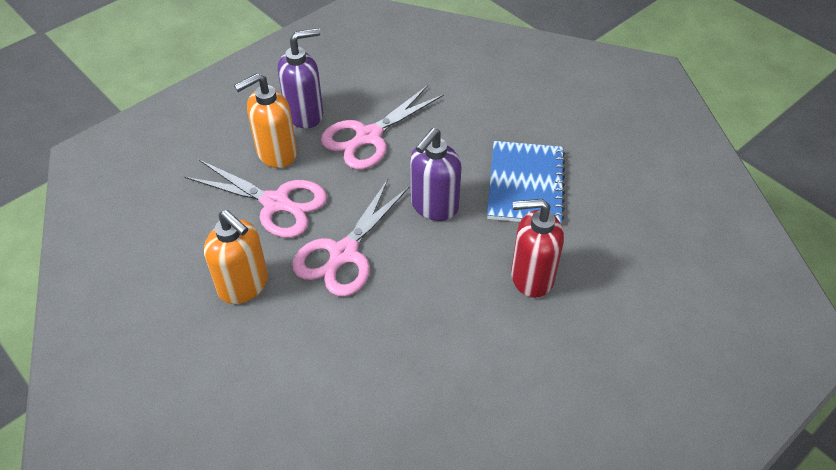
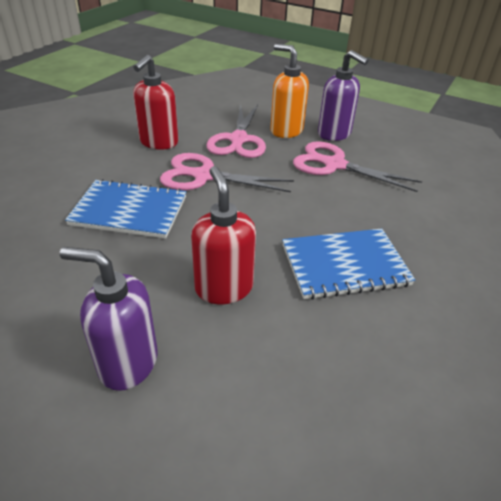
camera: 70 degrees right, 10 degrees down
(244, 285) = (158, 142): orange soap dispenser -> red soap dispenser
(387, 335) = (129, 211): none -> blue notebook
(434, 206) = (279, 211): purple soap dispenser -> purple soap dispenser (128, 363)

